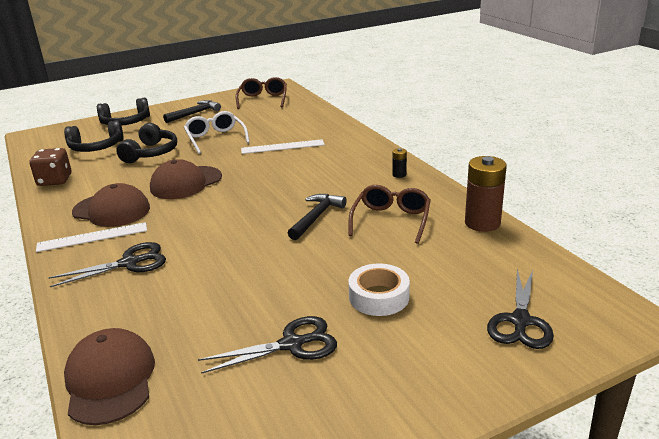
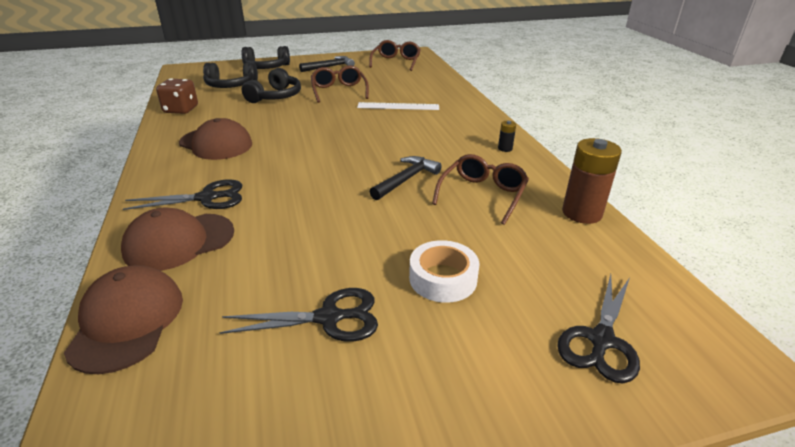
camera: 10 degrees right, 5 degrees up
(92, 237) = (186, 167): white ruler -> none
(186, 183) = (294, 128): brown cap -> brown cap (179, 241)
(216, 139) = (339, 91): white glasses -> brown glasses

